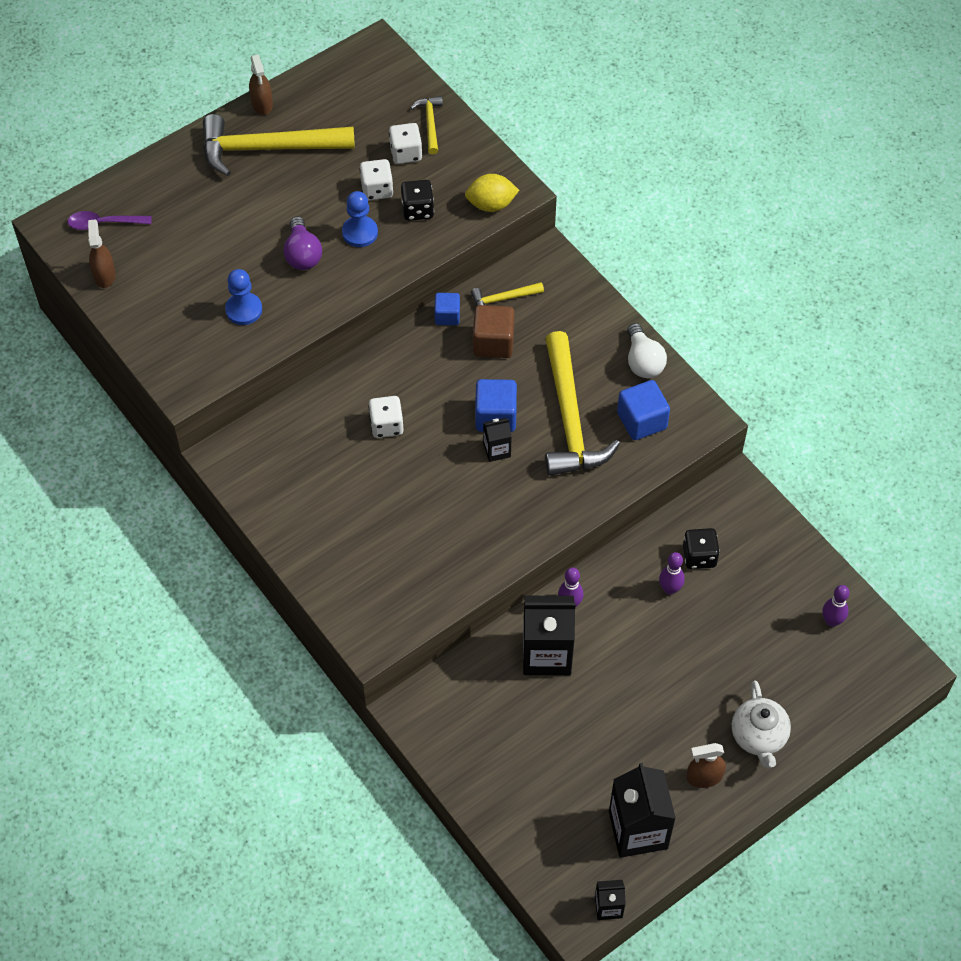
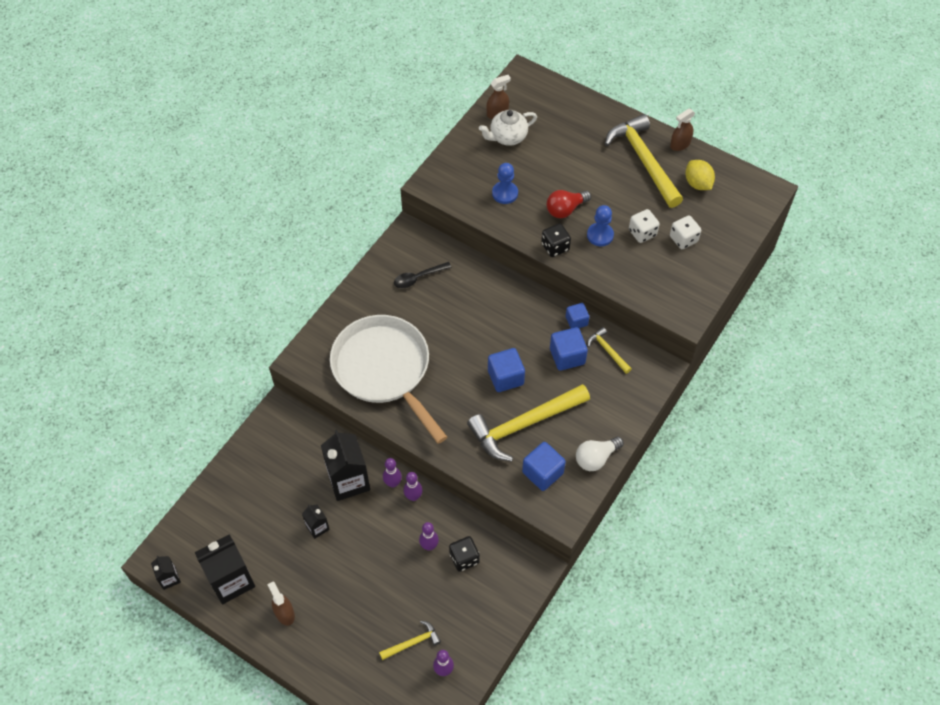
camera: 70 degrees right, 0 degrees up
(104, 223) = (537, 98): purple spoon -> none
(301, 465) = (418, 278): none -> black spoon
(302, 254) = (565, 209): purple light bulb -> red light bulb
(386, 425) = (470, 315): white dice -> none
(417, 210) = (637, 262): black dice -> black dice (555, 247)
(427, 546) = (384, 370): none -> white pan
(430, 123) = (718, 245): yellow hammer -> yellow hammer (413, 642)
(491, 204) = (665, 305): yellow lemon -> yellow lemon (697, 183)
(493, 342) = (567, 356): brown cube -> blue cube
(497, 450) = (478, 387): black carton -> black carton (317, 527)
(597, 586) = (413, 496): none -> purple bowling pin
(758, 736) = (328, 642): white teapot -> white teapot (507, 137)

